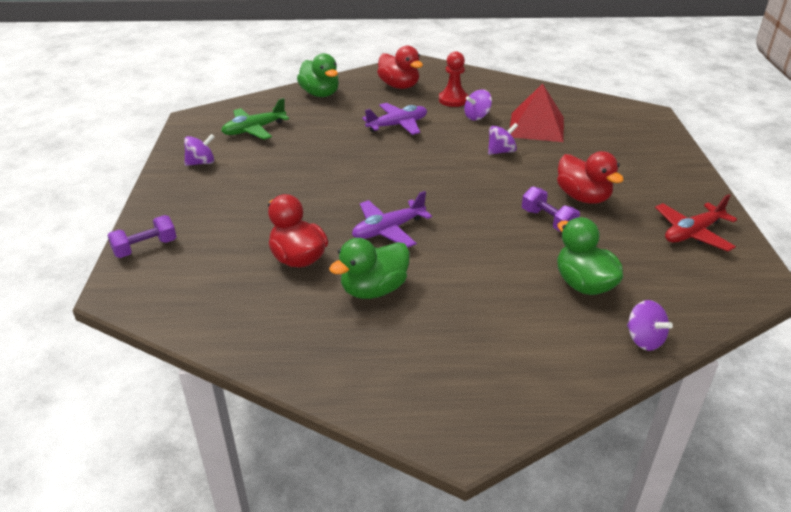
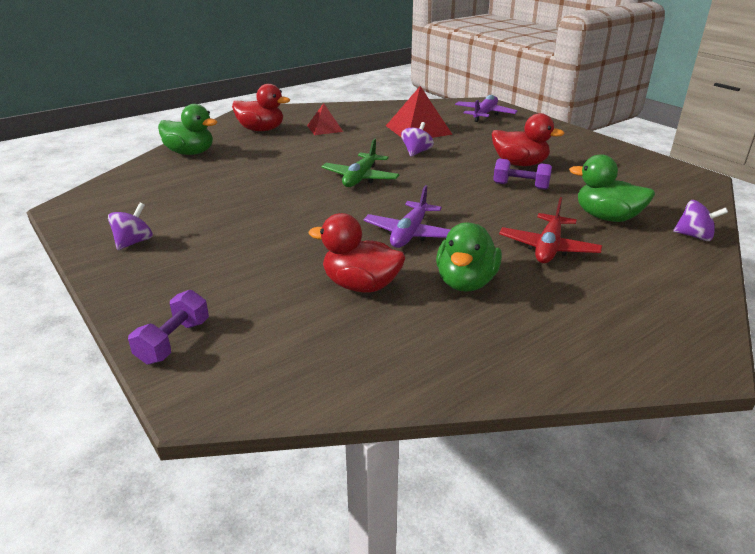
camera: 35 degrees left, 5 degrees down
(254, 130) = (158, 198): green plane -> green plane (360, 178)
(397, 125) = (302, 157): purple plane -> purple plane (484, 114)
(453, 100) = (324, 128): red pawn -> red pyramid
(477, 117) = (362, 135): purple spinning top -> none
(692, 233) = (619, 163): red plane -> red plane (548, 248)

